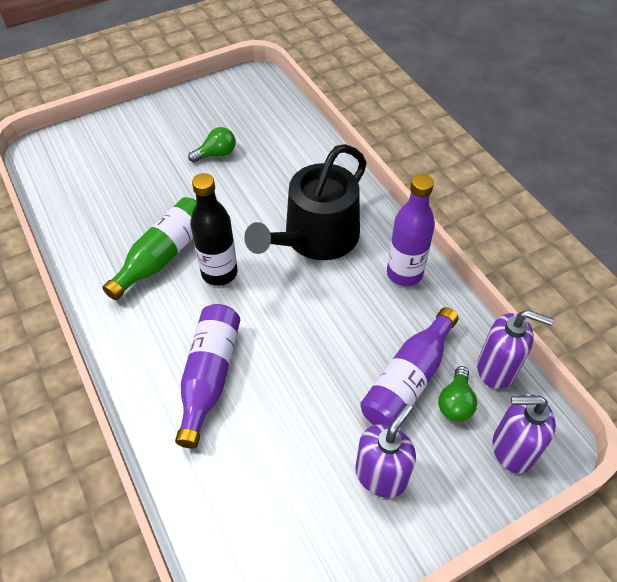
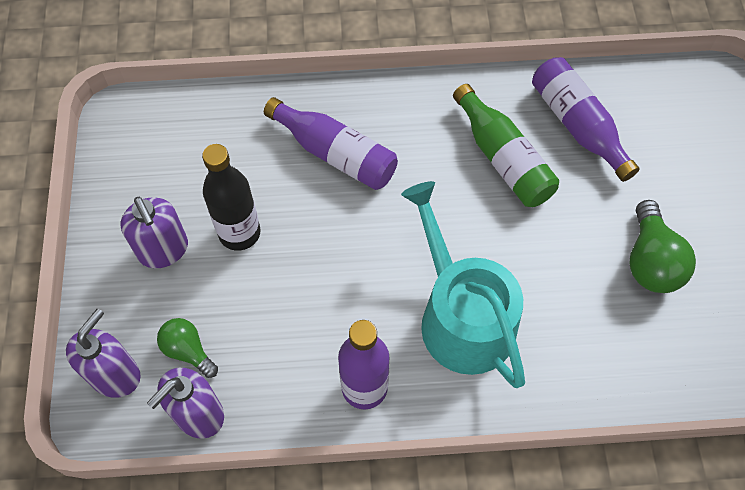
camera: 115 degrees right, 10 degrees up
(216, 154) = (650, 261): green light bulb -> green light bulb, size x1.58
(219, 273) = (455, 202): black bottle -> black bottle (239, 233)
(315, 238) = (461, 316): black watering can -> turquoise watering can
(408, 380) = (236, 320): purple bottle -> purple bottle (577, 125)

